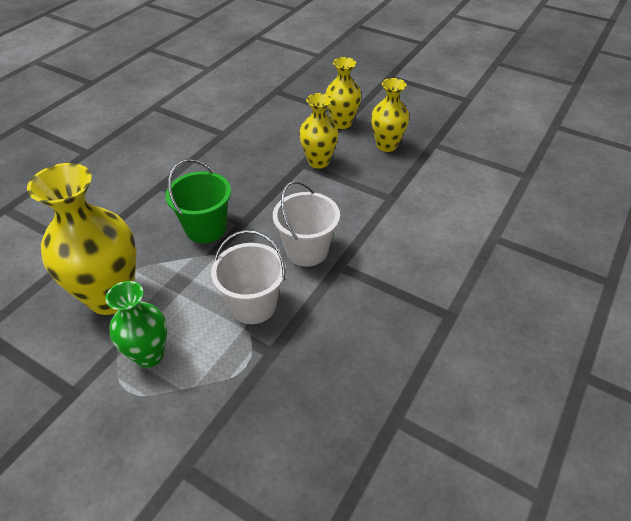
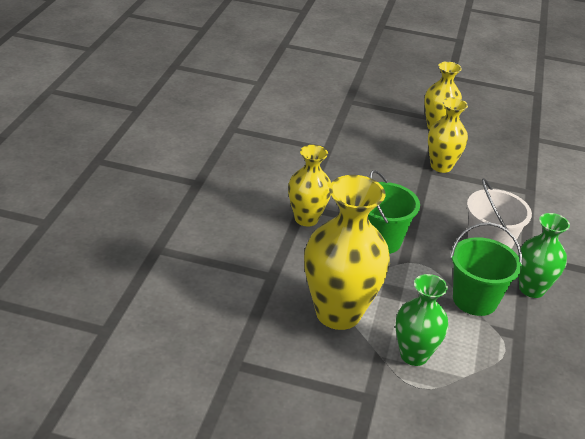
camera: 20 degrees left, 10 degrees down
(253, 305) = (475, 300): white bucket -> green bucket
(320, 303) = (531, 289): none -> green vase
(386, 145) = (493, 144): yellow vase -> yellow vase (306, 219)

